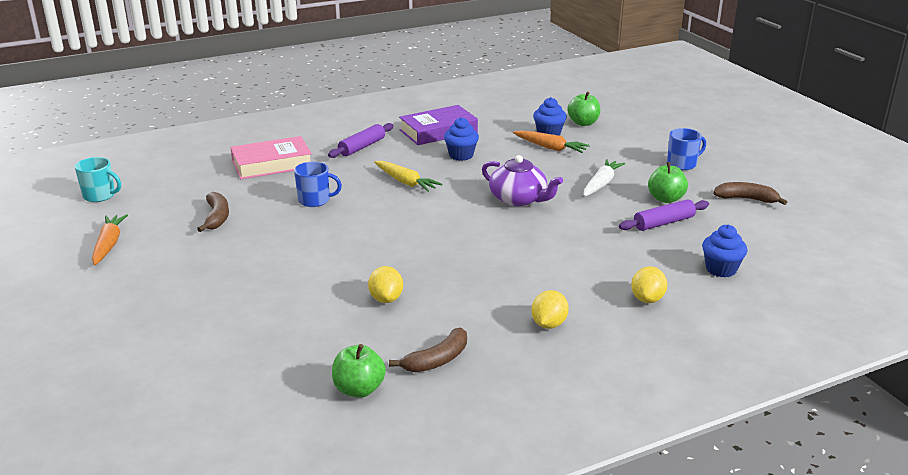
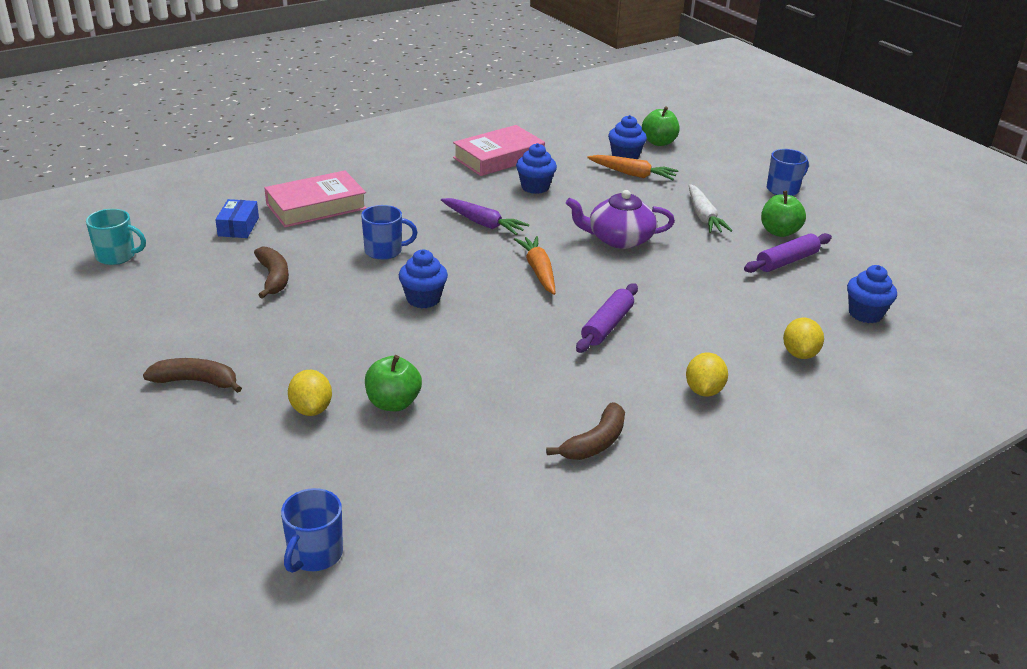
camera: 10 degrees left, 5 degrees up
(109, 245) = (152, 320): orange carrot -> orange carrot (538, 271)
(169, 430) = (314, 554): none -> blue mug
(203, 177) = (238, 227): none -> blue box
(333, 239) = (423, 299): none -> blue cupcake
(359, 389) = (519, 485): green apple -> green apple (393, 403)
(362, 147) = (416, 180): purple rolling pin -> purple rolling pin (607, 326)
(386, 299) = (511, 371): yellow lemon -> yellow lemon (311, 409)
(406, 182) = (483, 223): yellow carrot -> purple carrot
(438, 131) = (498, 157): purple book -> pink book
(518, 199) = (619, 239): purple teapot -> purple teapot turned 150 degrees clockwise
(601, 184) = (703, 217): white carrot -> white carrot turned 150 degrees clockwise
(746, 199) = (865, 229): brown banana -> brown banana (196, 381)

